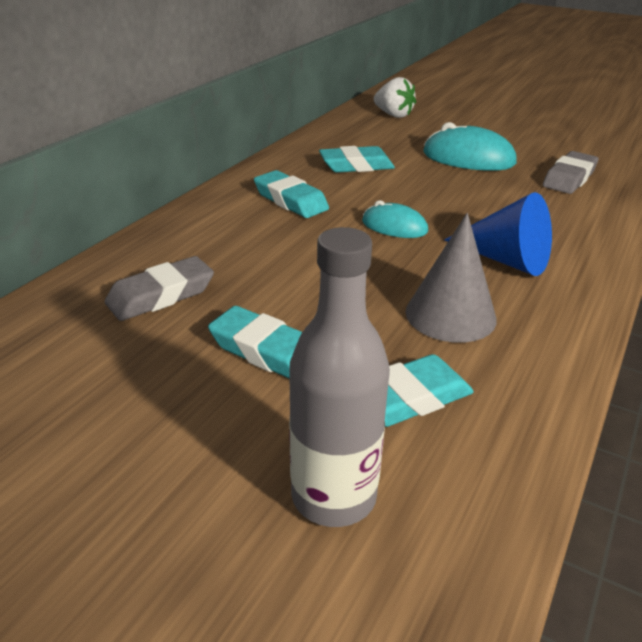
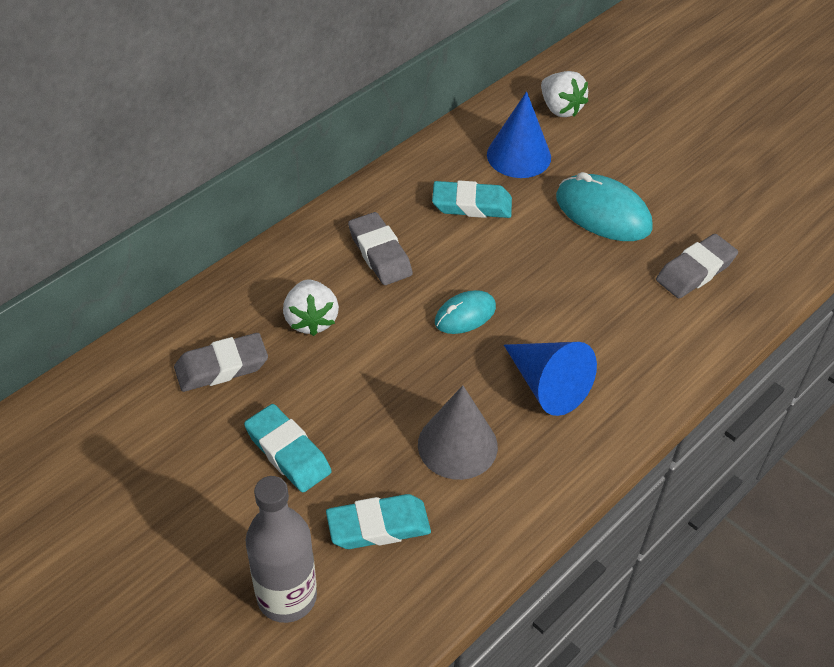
camera: 15 degrees right, 15 degrees up
(245, 249) = (311, 320): none -> white strawberry
(290, 200) = (380, 253): turquoise eraser -> grey eraser
(377, 138) = (518, 156): none -> blue cone
(394, 226) = (465, 315): turquoise mouse -> turquoise mouse turned 75 degrees counterclockwise

